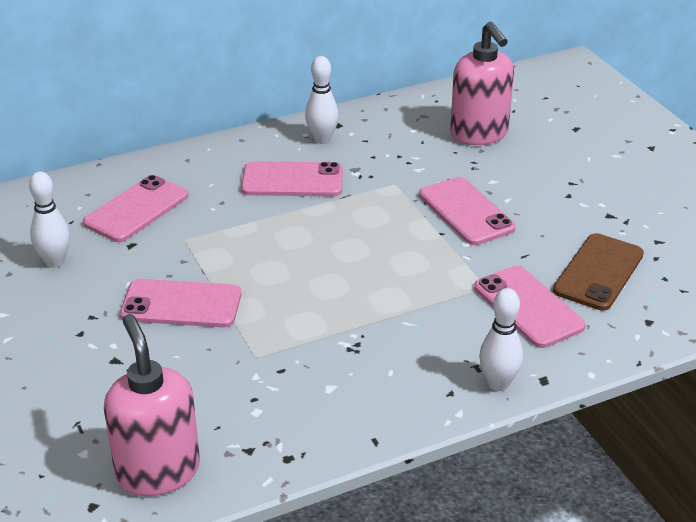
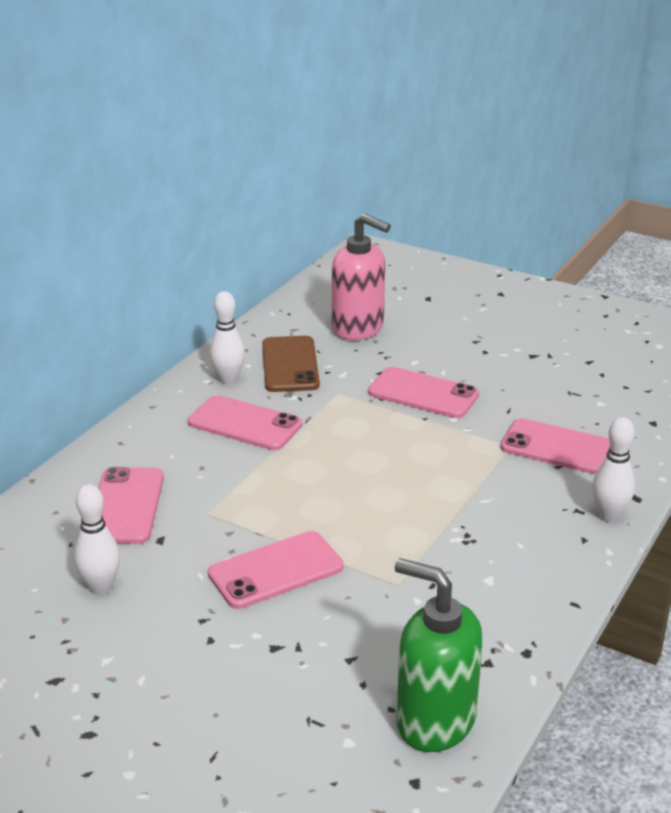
camera: 35 degrees left, 5 degrees down
(158, 471) = (435, 721): pink soap dispenser -> green soap dispenser
(292, 180) = (244, 424): pink phone -> pink phone turned 60 degrees clockwise
(598, 272) = (576, 401): brown phone -> brown phone (290, 365)

